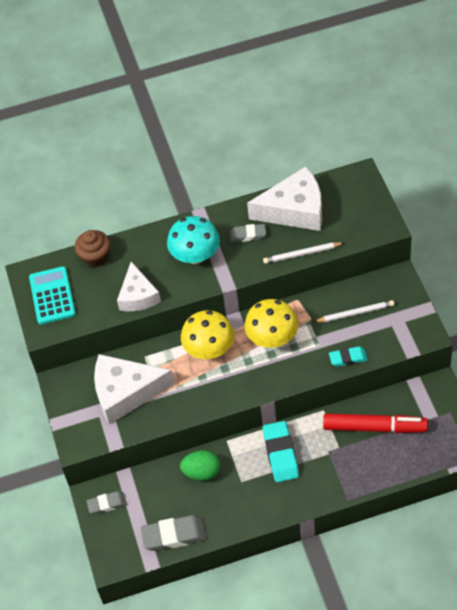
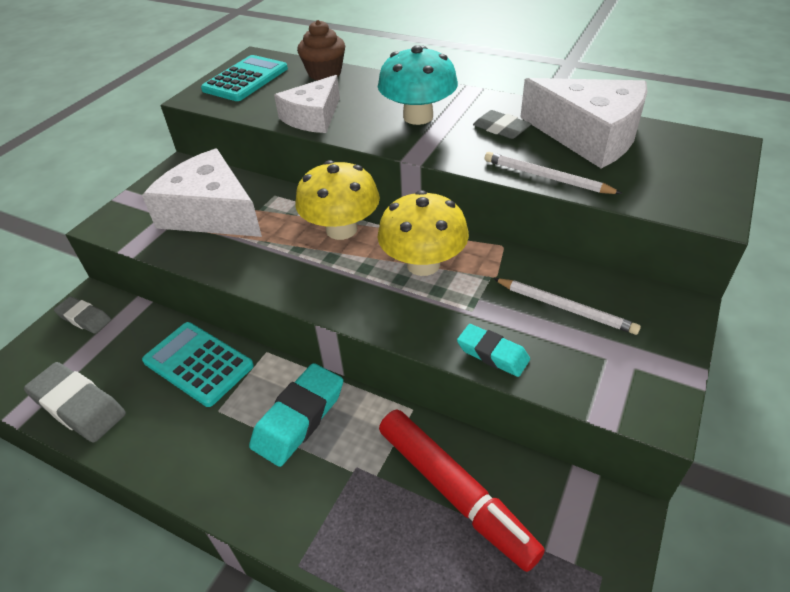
camera: 40 degrees right, 10 degrees down
(202, 472) = (198, 364): green egg -> turquoise calculator

